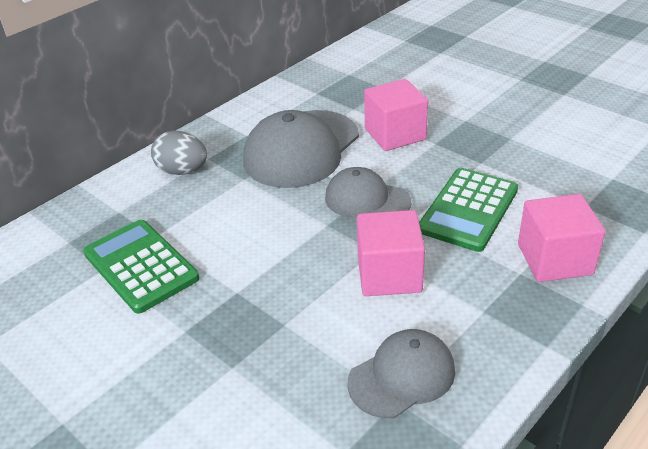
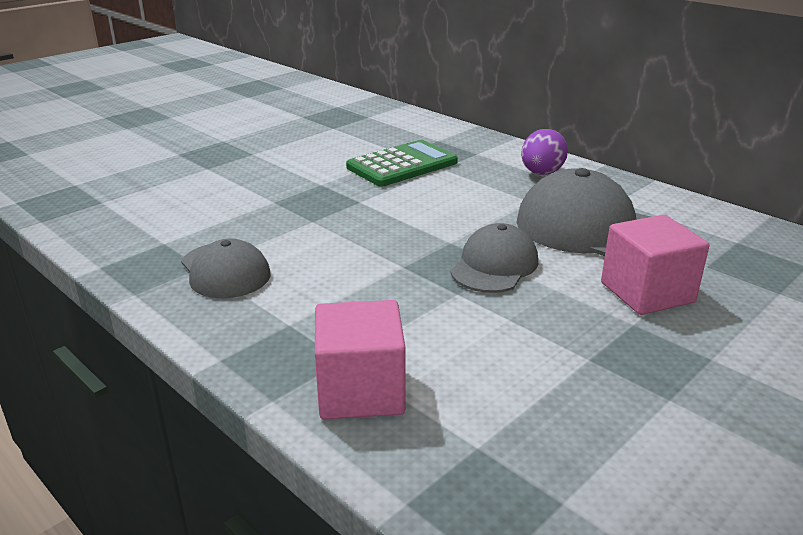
camera: 90 degrees right, 10 degrees down
(182, 171) = (541, 173): grey egg -> purple egg
(389, 274) = (362, 272): pink cube -> none
(468, 210) = (473, 334): green calculator -> none

